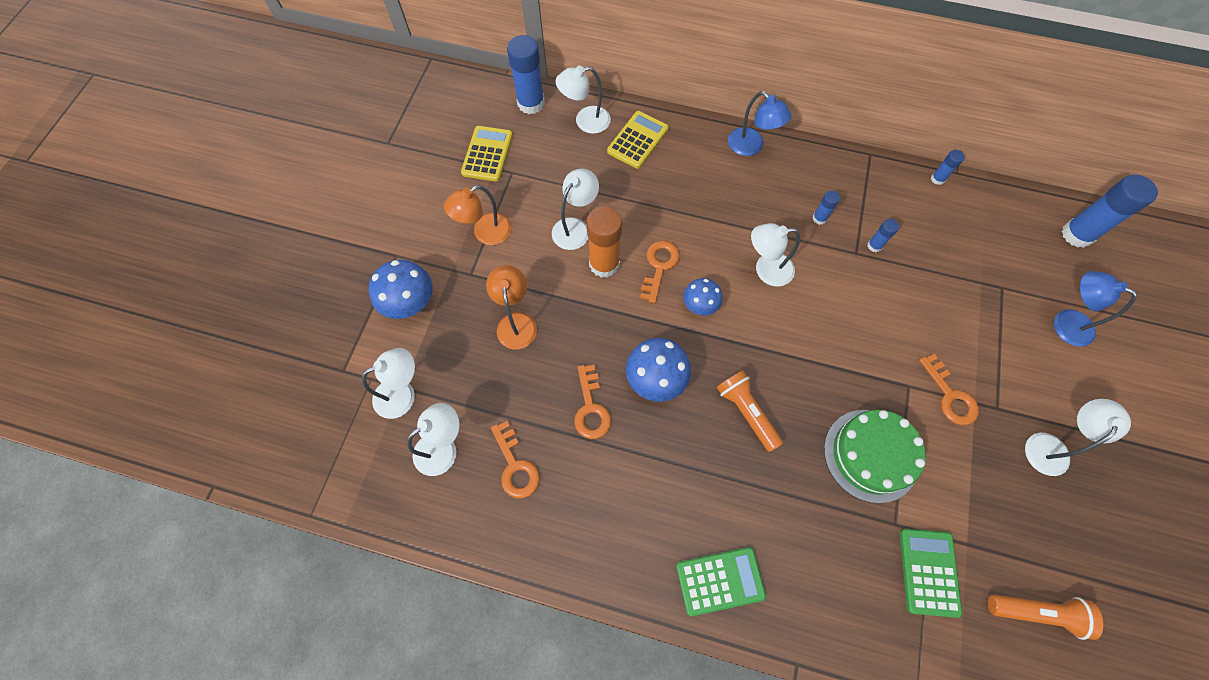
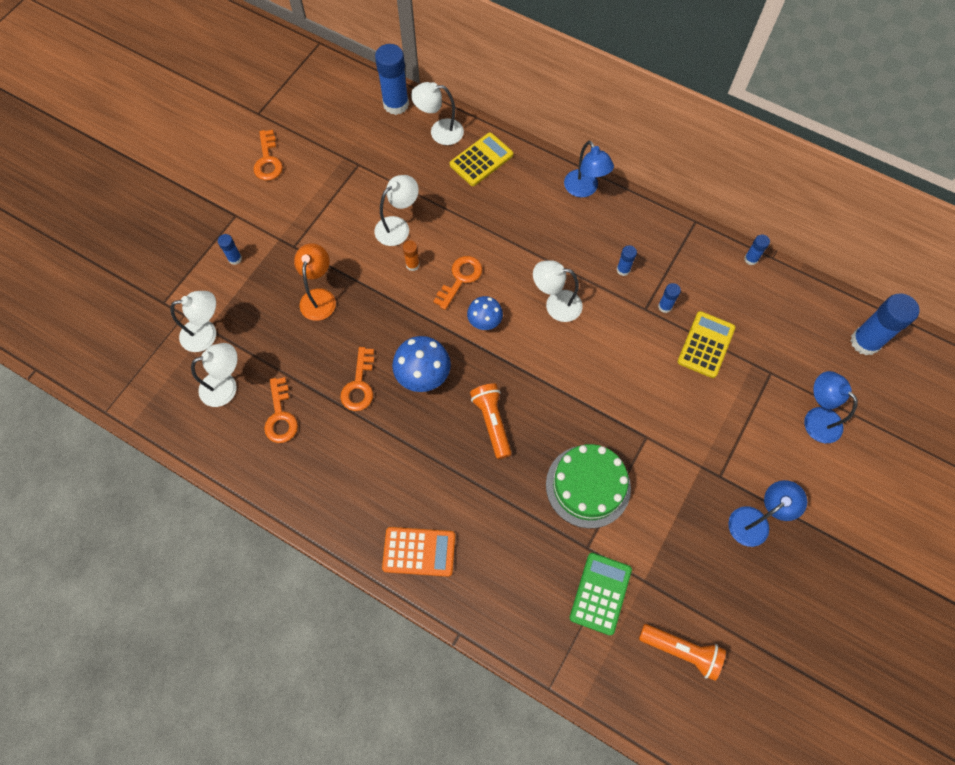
camera: 15 degrees right, 0 degrees up
(410, 302) = (235, 258): blue mushroom -> blue glue stick
(485, 233) = (317, 213): orange lamp -> none
(487, 154) = (342, 143): yellow calculator -> yellow calculator (706, 345)
(604, 264) = (412, 265): orange glue stick -> orange glue stick, size x0.49
(720, 581) = (419, 552): green calculator -> orange calculator
(950, 395) = (680, 454): orange key -> orange key (268, 160)
(1051, 446) = (755, 521): white lamp -> blue lamp

